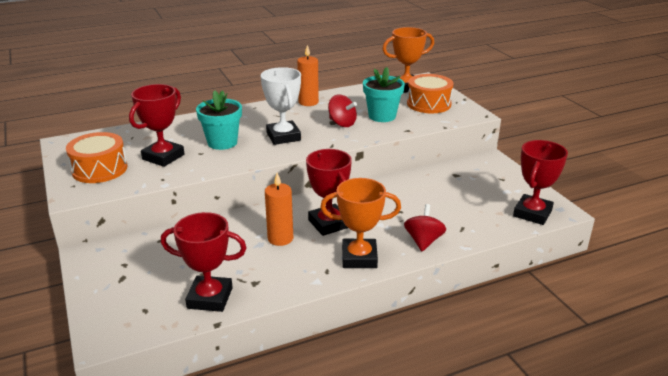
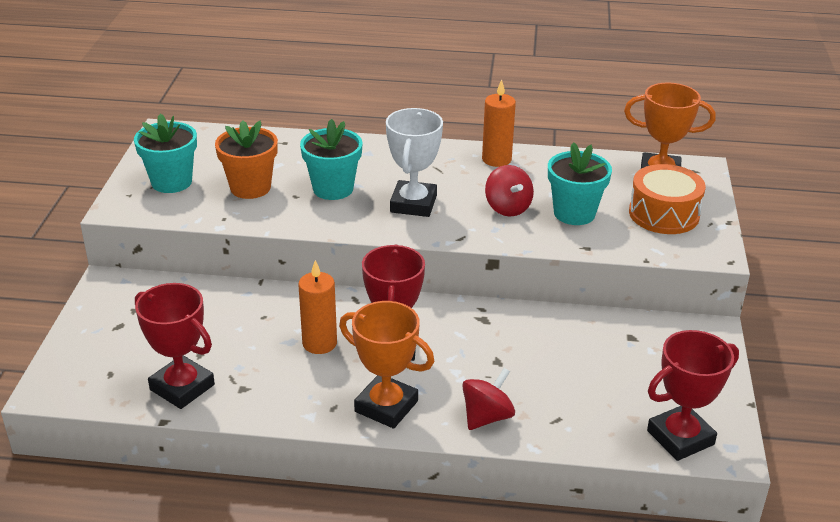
camera: 30 degrees right, 5 degrees up
(99, 169) = (171, 182): orange drum -> turquoise flower pot
(163, 157) = (250, 187): red trophy -> orange flower pot

